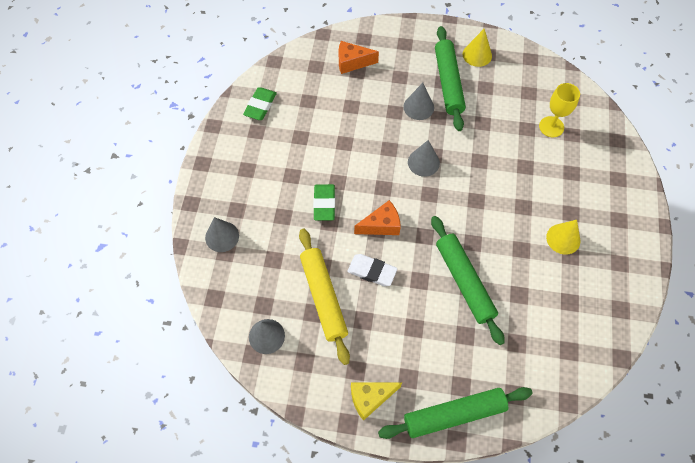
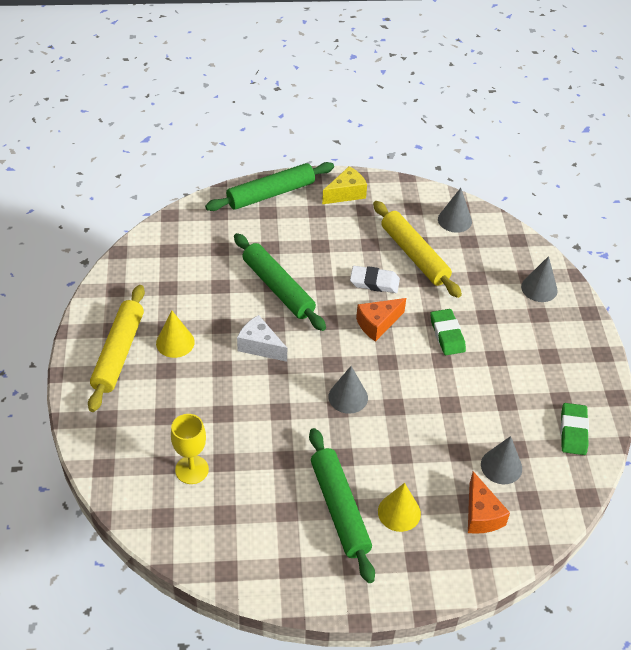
camera: 165 degrees right, 15 degrees down
(352, 62) = (481, 514): orange cheese -> orange cheese turned 90 degrees clockwise
(418, 107) = (371, 466): grey cone -> grey cone (501, 466)
(477, 54) = (306, 562): yellow cone -> yellow cone (399, 512)
(489, 221) = (260, 346): none -> white cheese
(613, 237) = (118, 353): none -> yellow rolling pin

